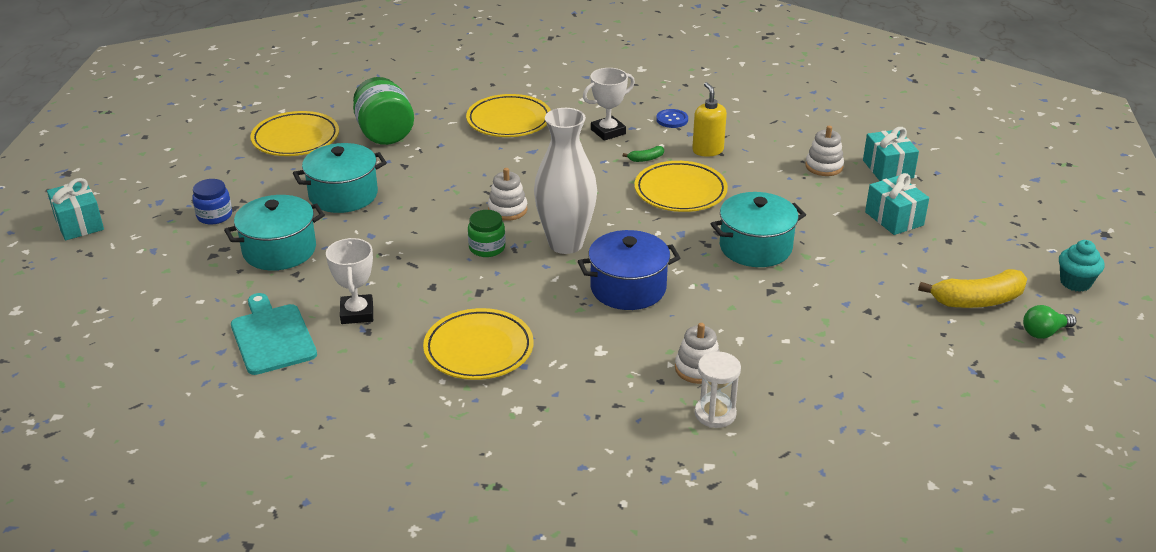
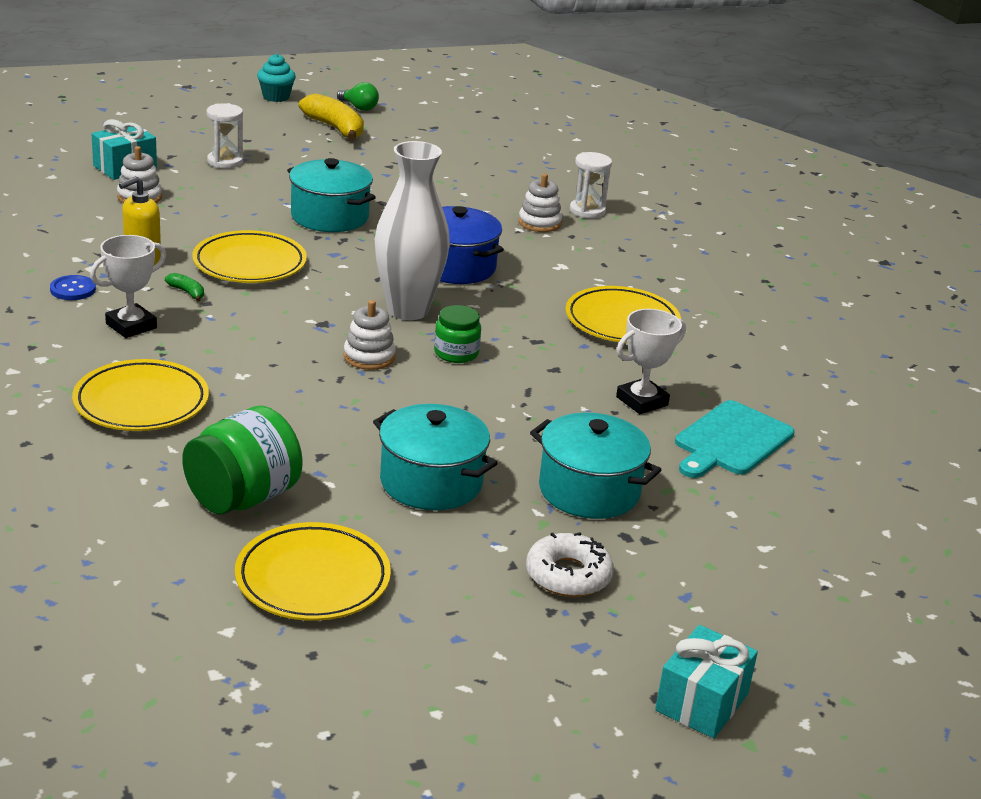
camera: 120 degrees left, 5 degrees down
(214, 216) = (568, 575): blue jar -> white donut
(608, 132) = (131, 326): white trophy -> white trophy turned 75 degrees counterclockwise
(894, 218) = (225, 162): turquoise gift -> white hourglass

